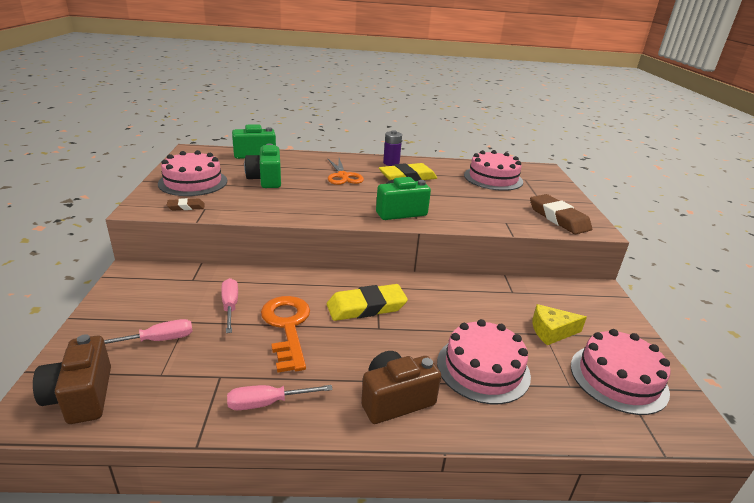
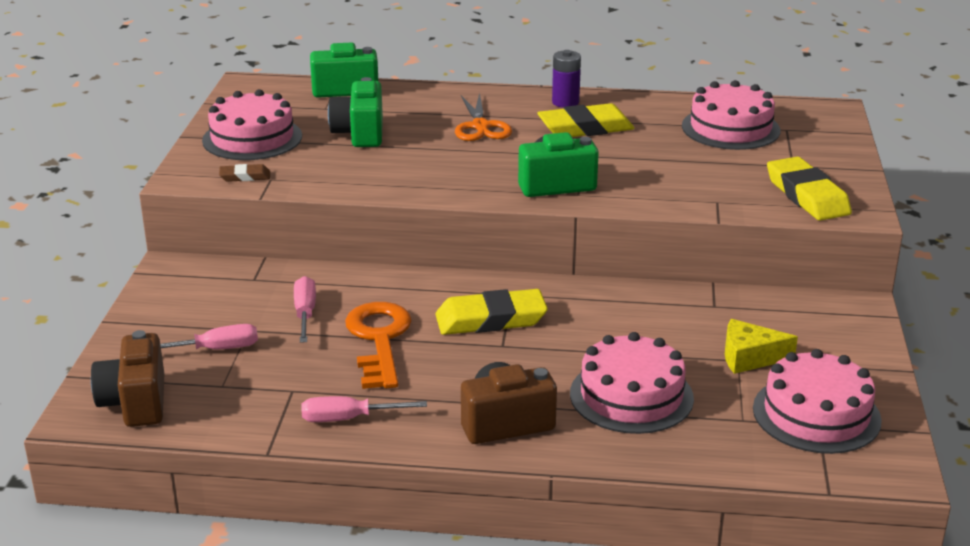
camera: 10 degrees right, 0 degrees up
(558, 218) = (807, 195): brown eraser -> yellow eraser

